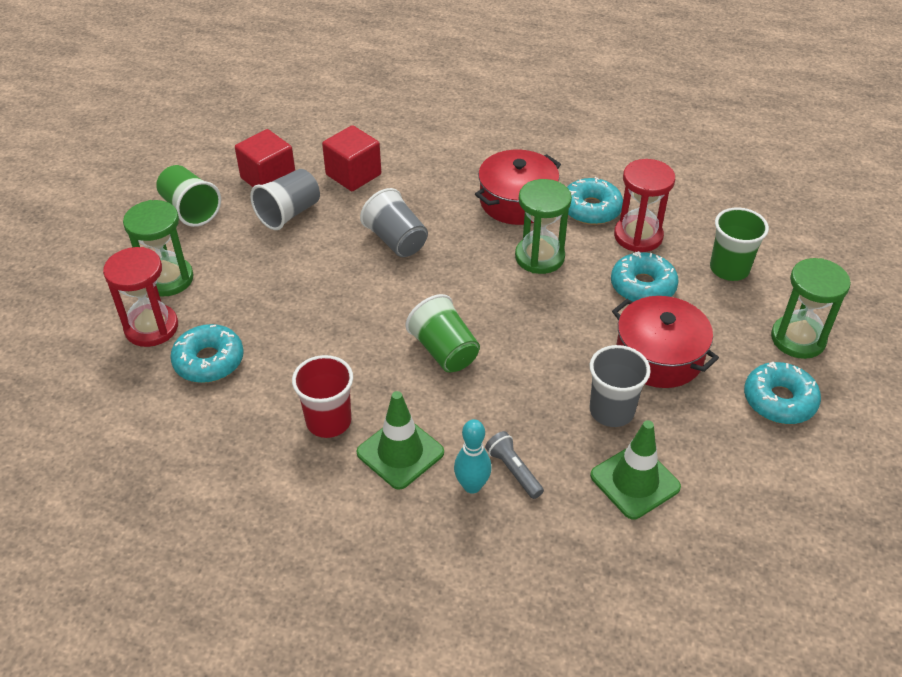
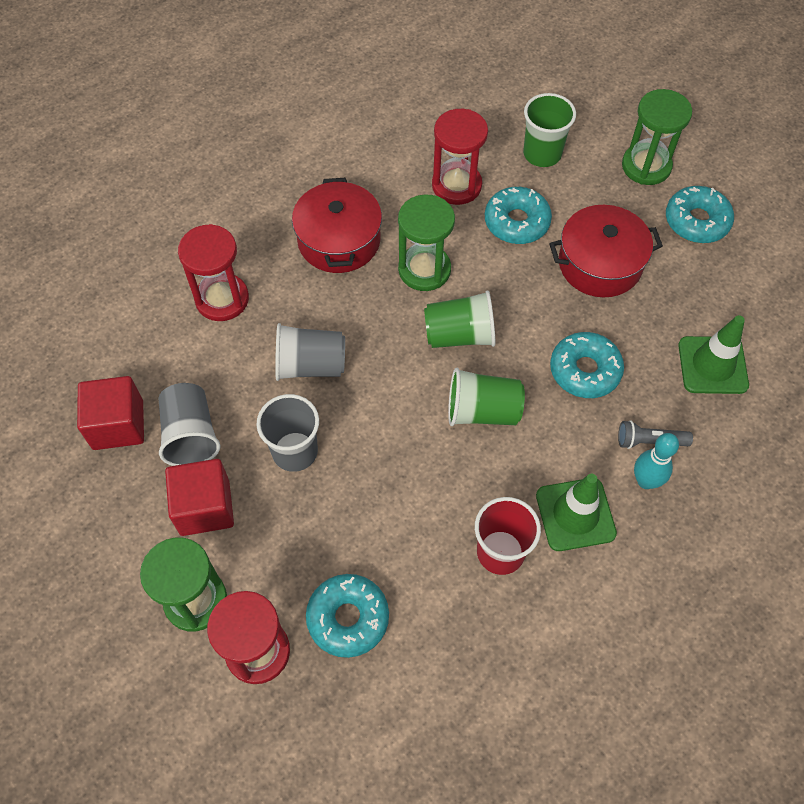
camera: 55 degrees left, 15 degrees up
(190, 210) = (102, 525): green cup -> green cup (459, 335)
(353, 175) = (182, 346): red cube -> red cube (205, 507)
(408, 173) = (222, 299): none -> red hourglass
(591, 209) = (396, 195): turquoise donut -> turquoise donut (585, 370)
(611, 411) = (633, 333): grey cup -> grey cup (295, 451)

